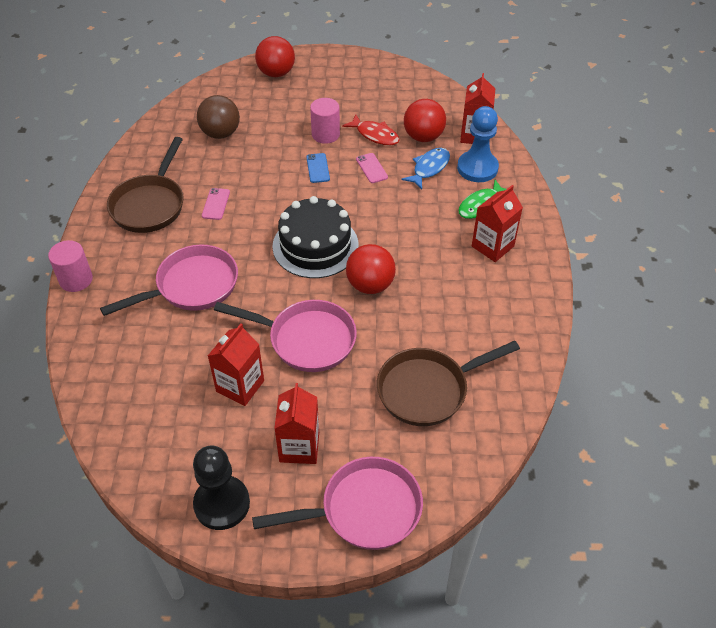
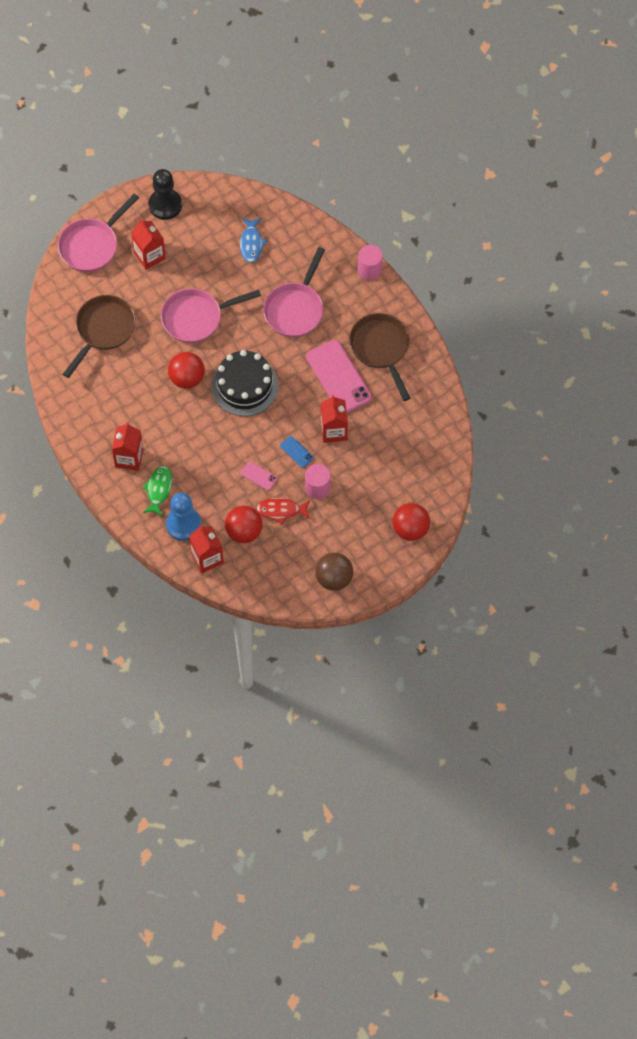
camera: 145 degrees right, 15 degrees up
(216, 204) = (338, 377): pink phone -> pink phone, size x2.25
(220, 133) = (394, 439): brown ball -> brown ball (334, 578)
(240, 386) = (210, 267): red carton -> red carton (334, 431)
(429, 168) = (218, 502): blue fish -> blue fish (251, 243)

